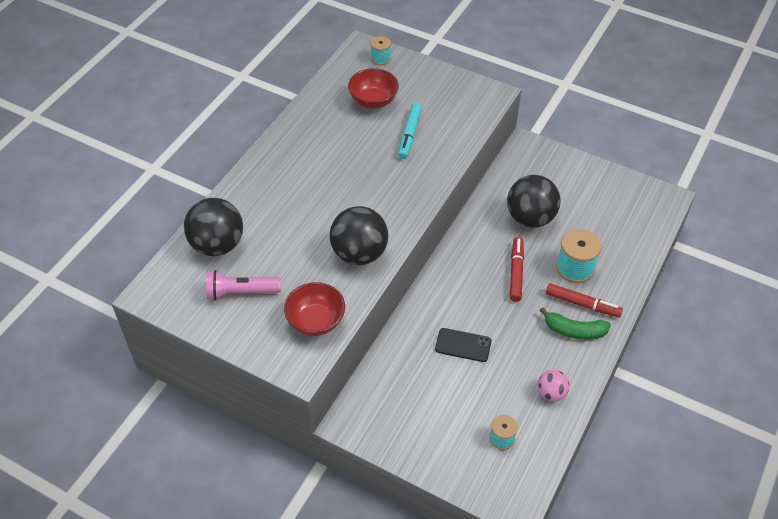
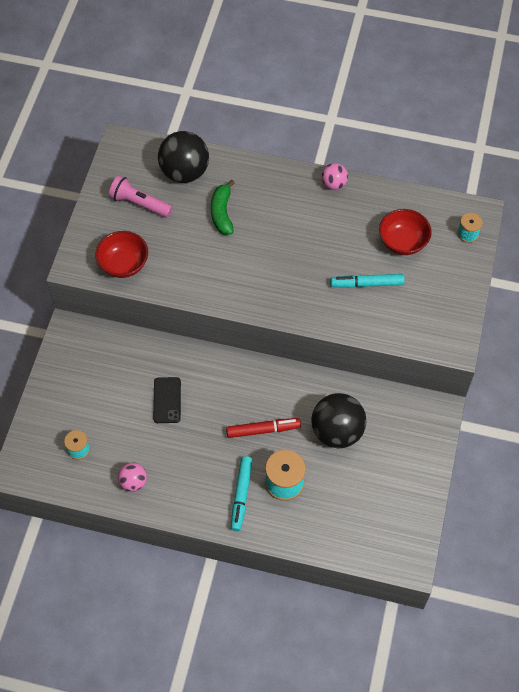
camera: 75 degrees right, 10 degrees up
(241, 292) = (140, 204): pink flashlight -> pink flashlight turned 45 degrees counterclockwise
(287, 132) = (333, 184): none -> pink ball
(359, 254) = (205, 278): black ball -> none
(574, 331) = (207, 492): green banana -> green banana (222, 213)
(582, 304) = (241, 495): red marker -> turquoise marker

